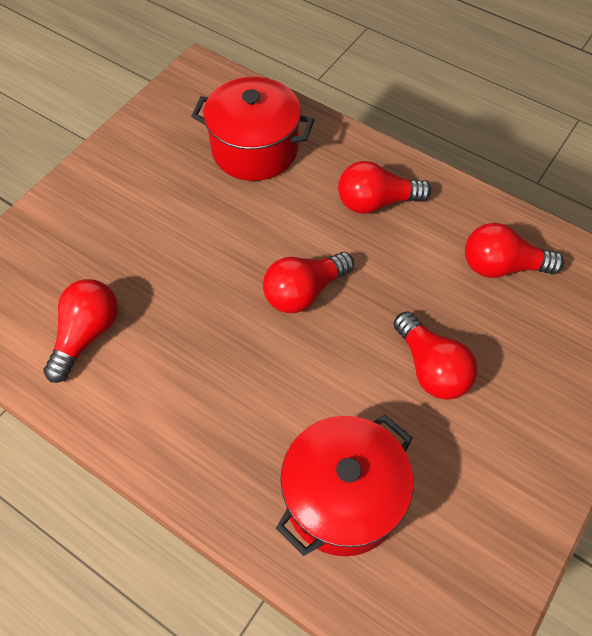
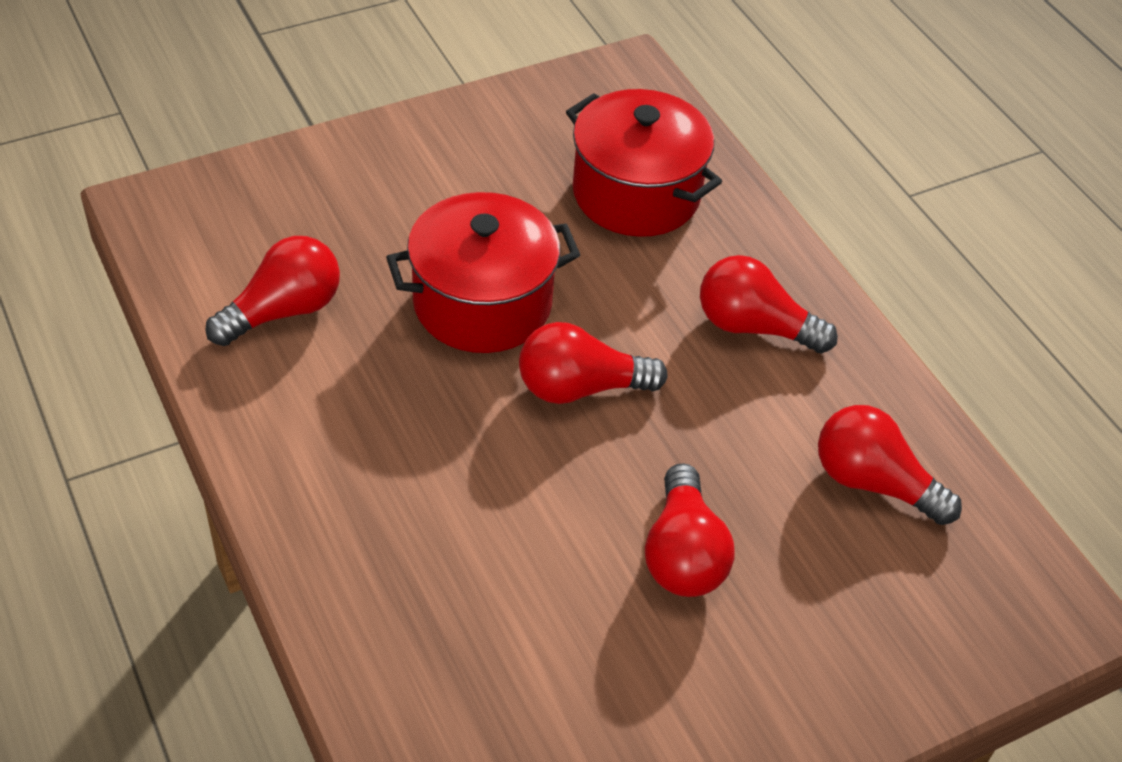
camera: 25 degrees right, 10 degrees down
(342, 498) = (461, 638): red pot -> red pot (482, 303)

